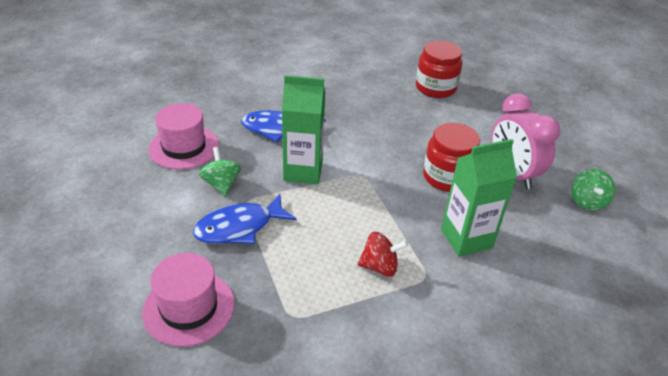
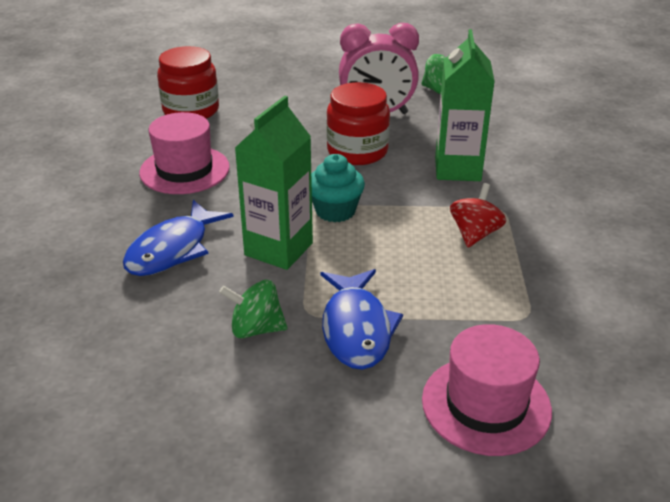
camera: 65 degrees left, 5 degrees down
(184, 147) = (137, 354): pink hat -> pink hat (184, 170)
(362, 185) = (335, 211): none -> turquoise cupcake

